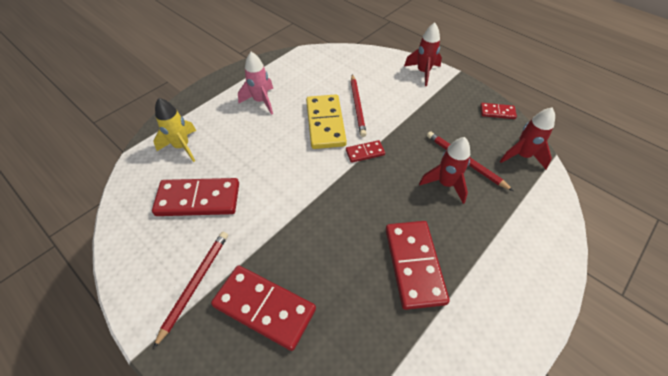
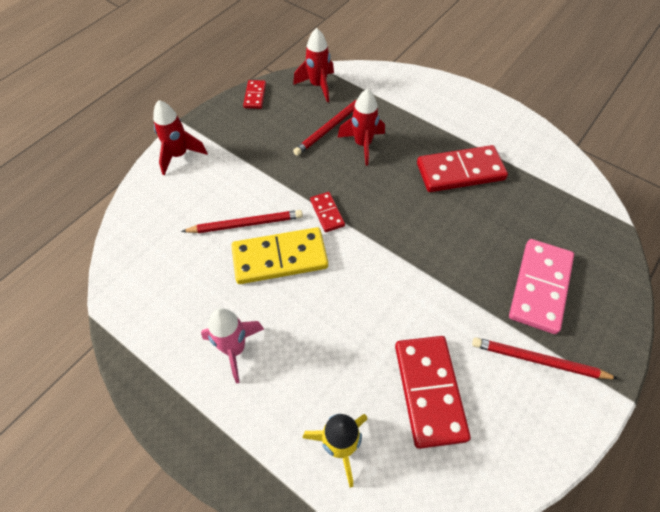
camera: 95 degrees left, 5 degrees up
(264, 308) = (540, 287): red domino -> pink domino

